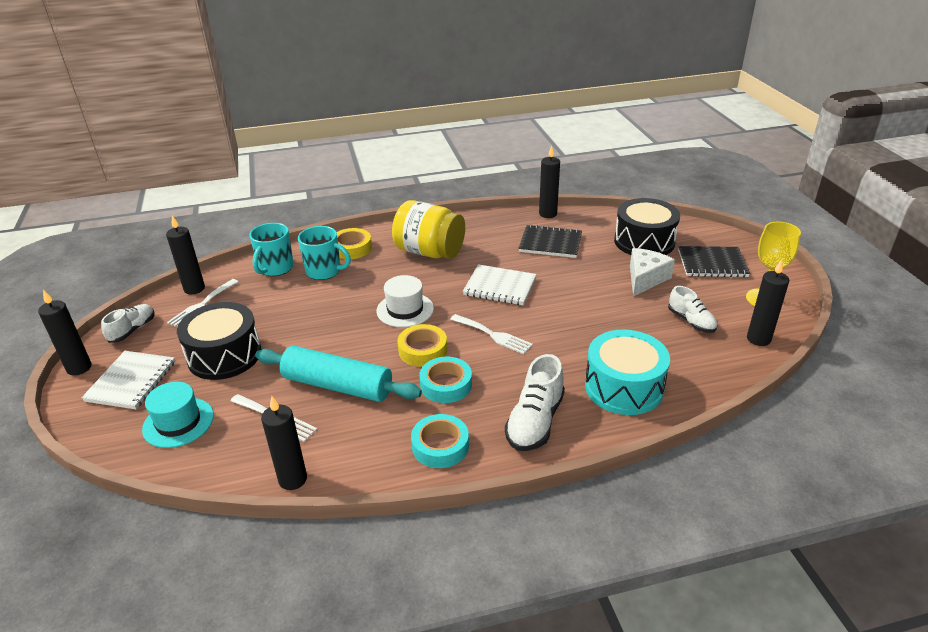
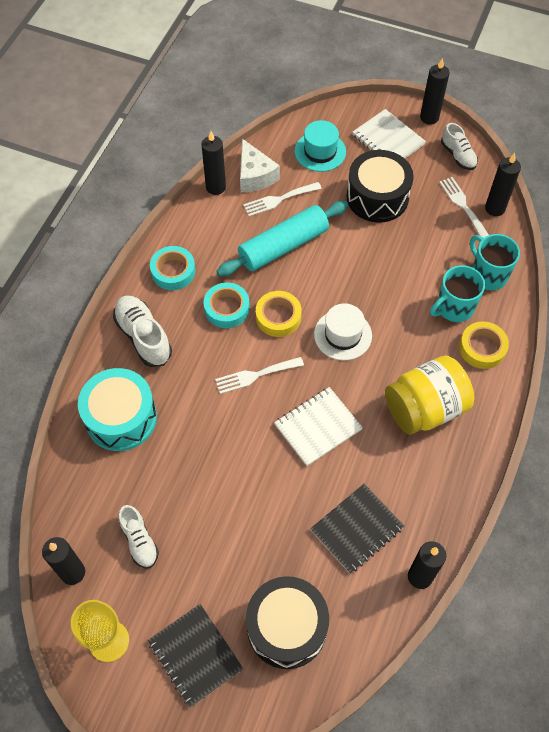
camera: 125 degrees right, 25 degrees up
(645, 279) = (226, 563): white cheese -> white cheese (255, 176)
(691, 321) = (139, 541): white shoe -> white shoe turned 120 degrees counterclockwise
(712, 264) = (195, 655): black notebook -> black notebook turned 75 degrees counterclockwise

